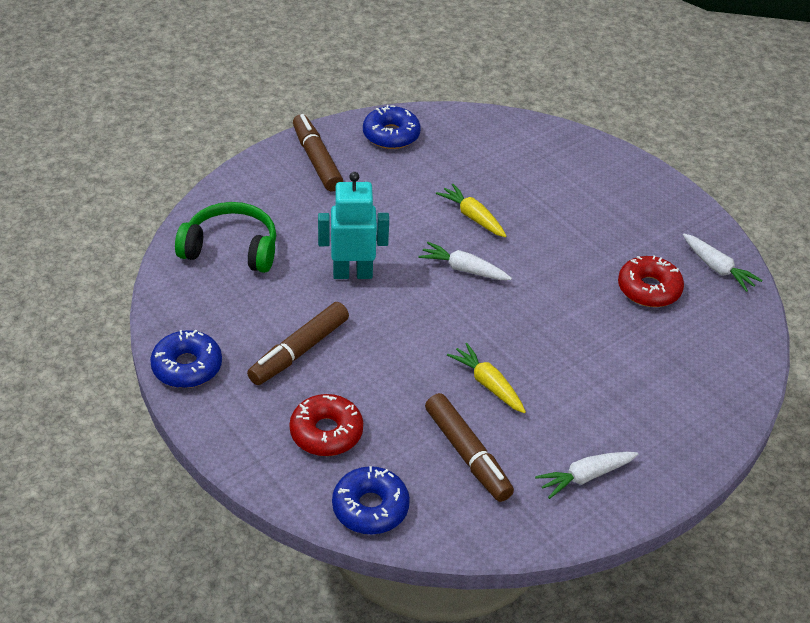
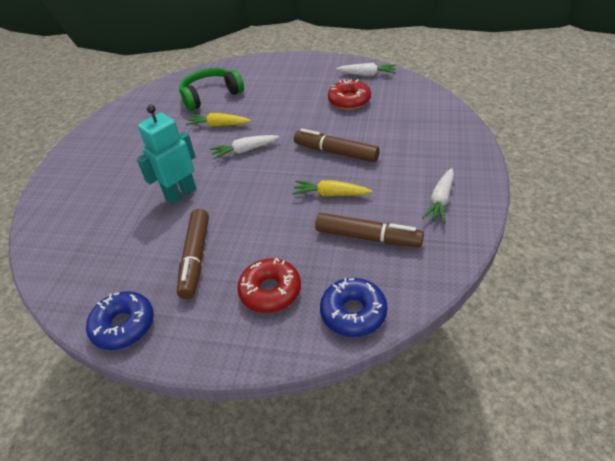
camera: 35 degrees left, 0 degrees up
(231, 249) = (80, 233): green headphones -> green headphones (210, 95)
(316, 160) = (89, 153): brown marker -> brown marker (336, 152)
(391, 135) = (124, 117): blue donut -> none

